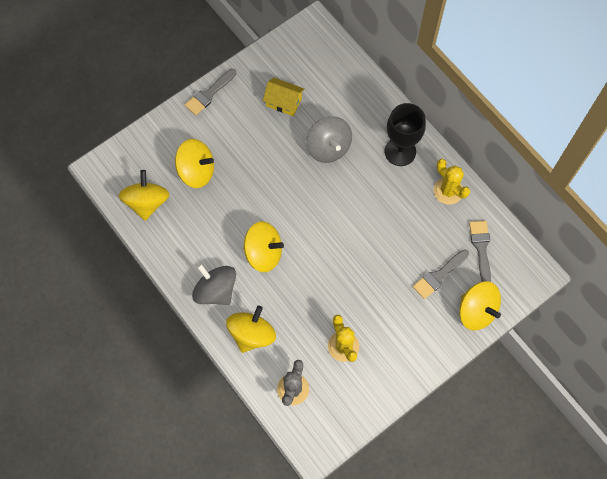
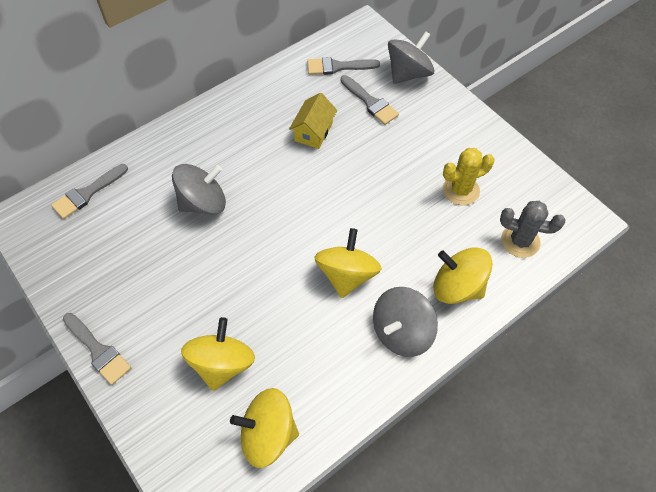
camera: 90 degrees left, 10 degrees down
(283, 102) = (129, 253): yellow house -> yellow house (313, 132)
(336, 66) = (87, 193): none -> grey brush
(400, 151) = (216, 131): black goblet -> none
(448, 191) = (270, 90): yellow cactus -> none
(476, 311) = (408, 73): yellow spinning top -> grey spinning top

